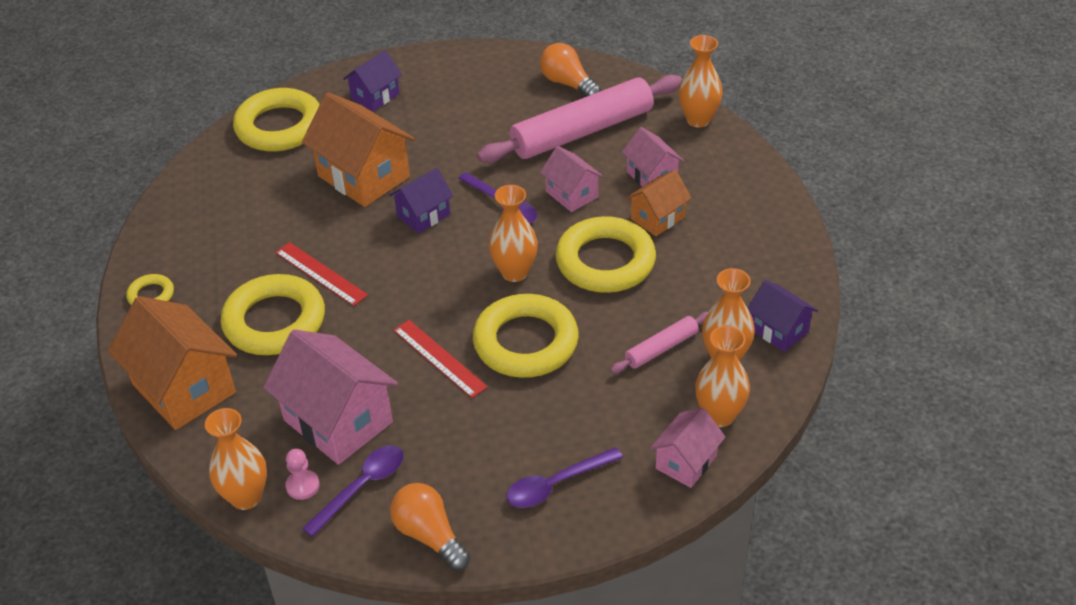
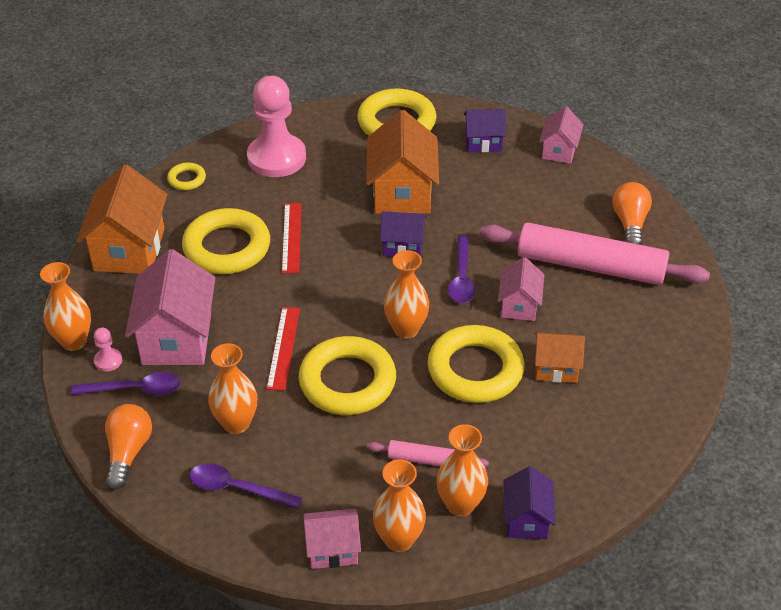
camera: 45 degrees right, 0 degrees up
(212, 222) = (276, 158): none -> pink pawn
(651, 176) = (595, 335): pink house -> pink house (559, 150)
(698, 120) = (692, 320): orange vase -> orange vase (236, 423)

